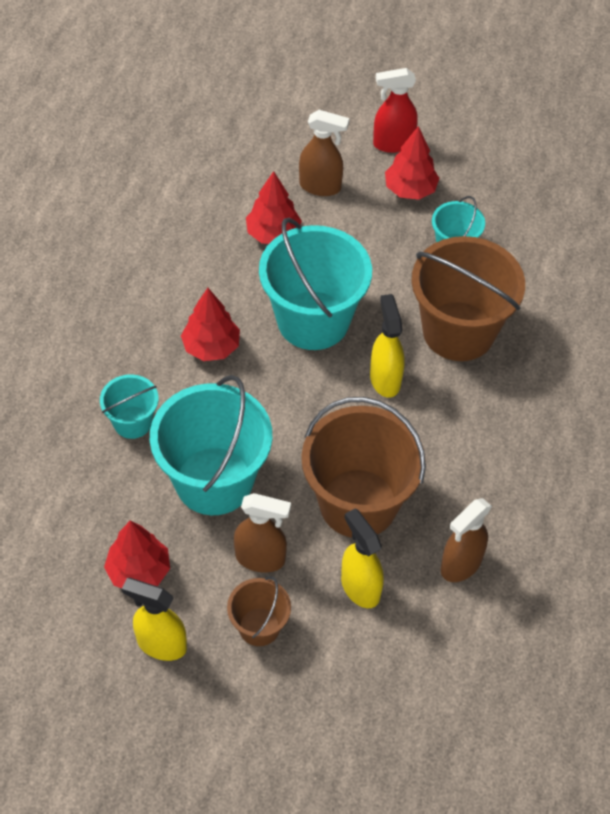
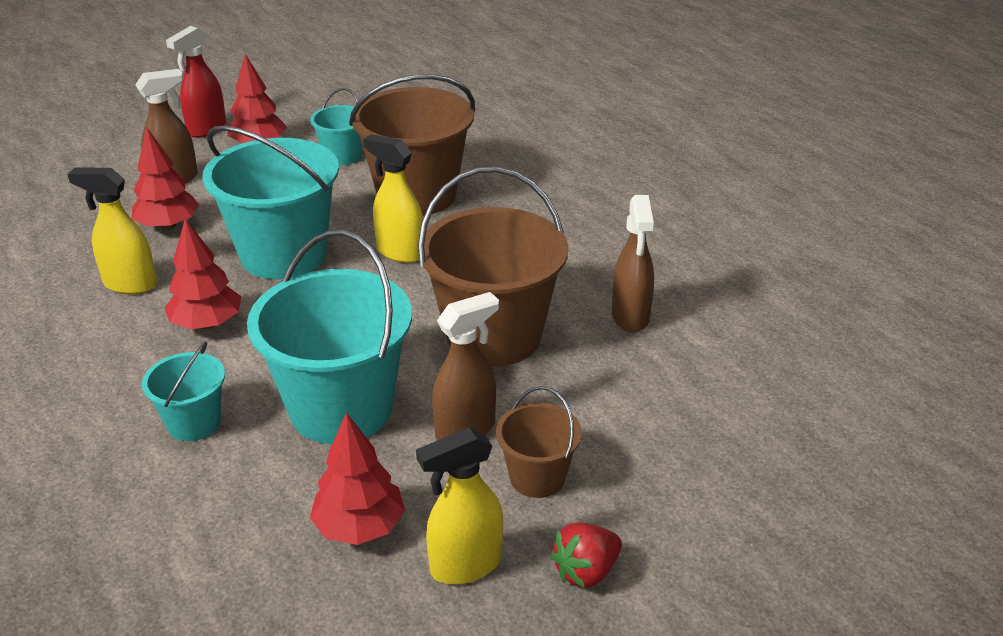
camera: 45 degrees left, 20 degrees down
(212, 706) = (586, 571): none -> red strawberry
(360, 587) = (579, 386): yellow spray bottle -> yellow spray bottle (130, 284)

